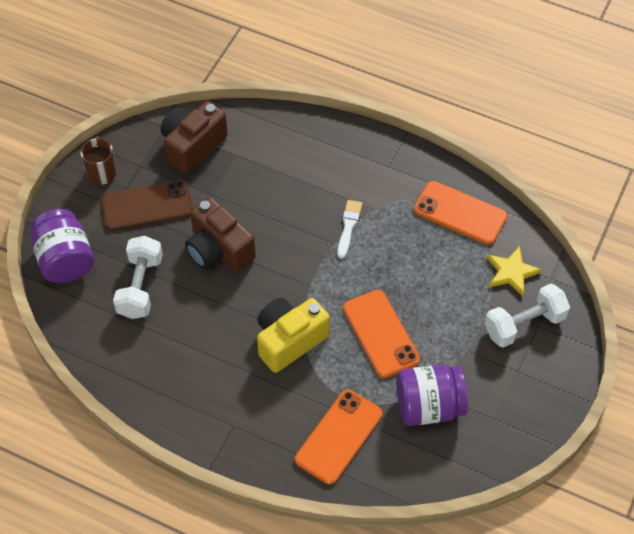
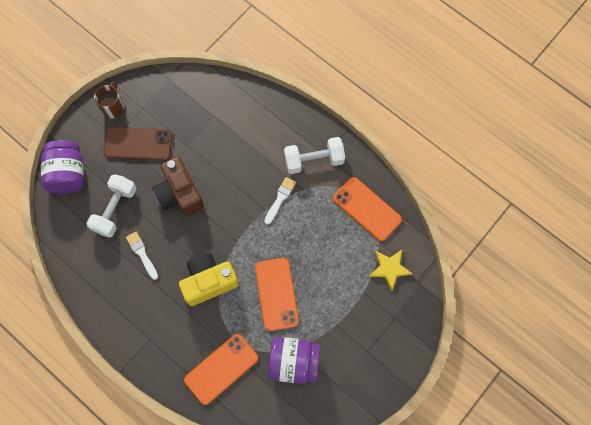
camera: 15 degrees right, 15 degrees up
(191, 329) = (142, 253): none -> white brush
(192, 146) = (185, 101): brown camera -> none
(524, 324) = (385, 314): white dumbbell -> white dumbbell (314, 160)

